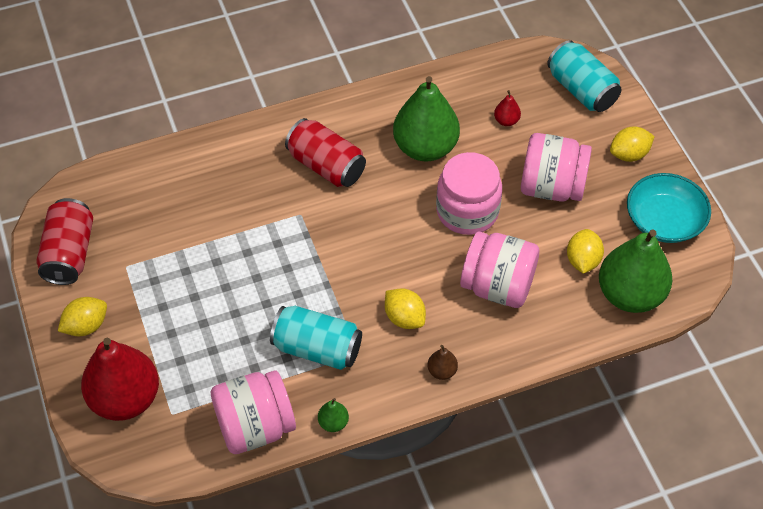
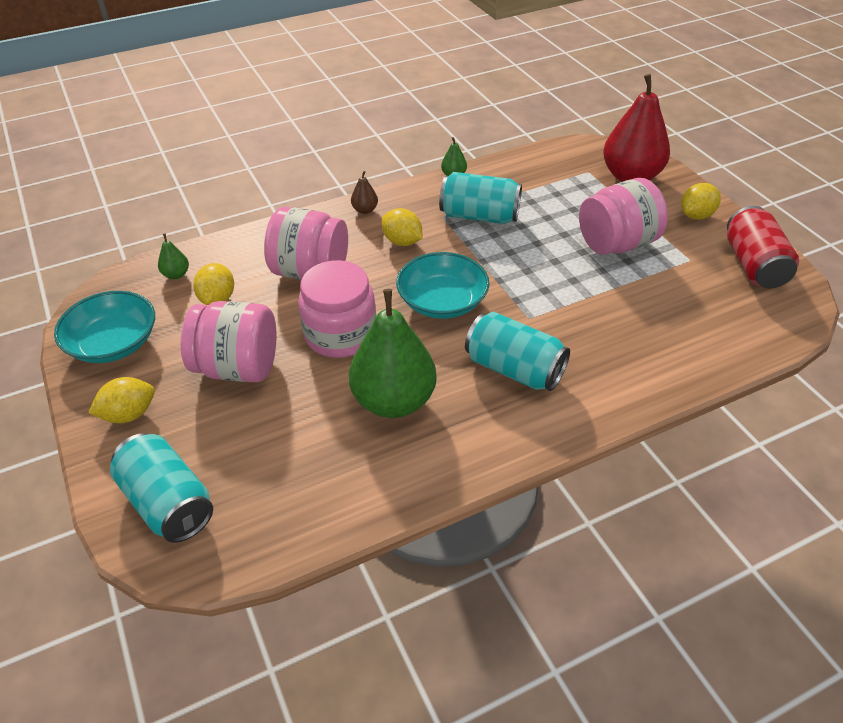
camera: 175 degrees right, 10 degrees down
(255, 426) = (516, 169): pink jar -> pink jar (617, 244)
(326, 166) = (514, 369): red can -> turquoise can
(374, 238) = (442, 301): none -> turquoise bowl
(506, 121) = (285, 446): red pear -> none
(630, 295) = (176, 274): green pear -> green pear, size x0.41

